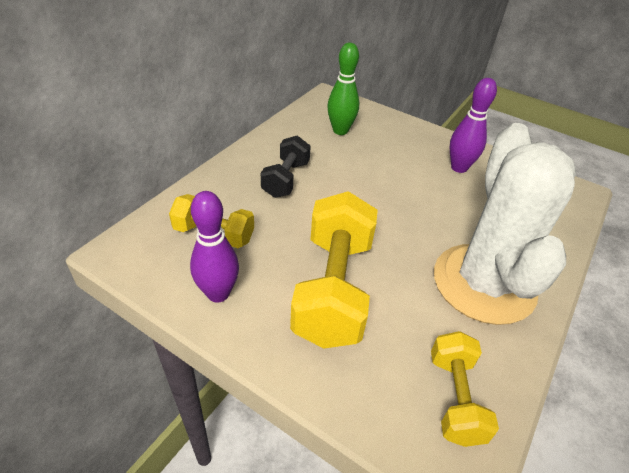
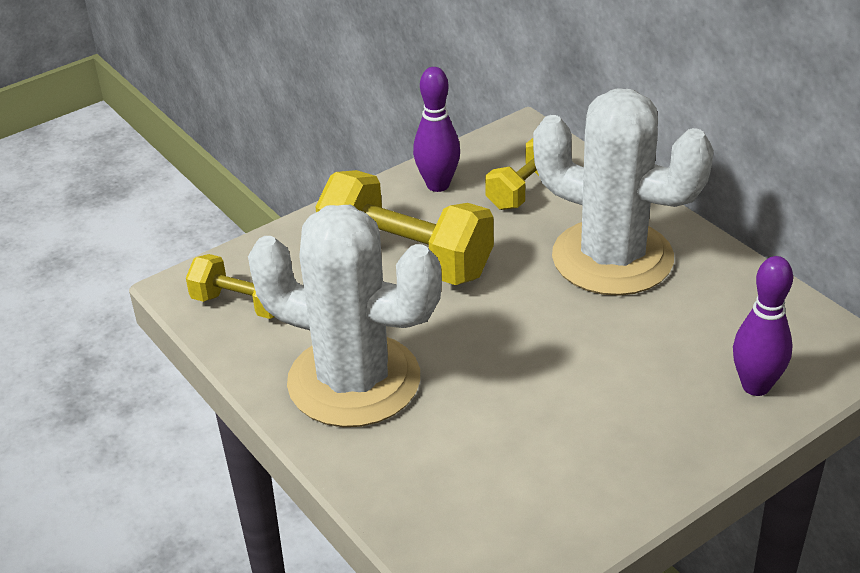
camera: 115 degrees right, 5 degrees down
(286, 179) = (612, 258): black dumbbell -> white cactus
(340, 131) = (731, 339): green bowling pin -> none
(459, 168) = (592, 453): purple bowling pin -> purple bowling pin (755, 386)

